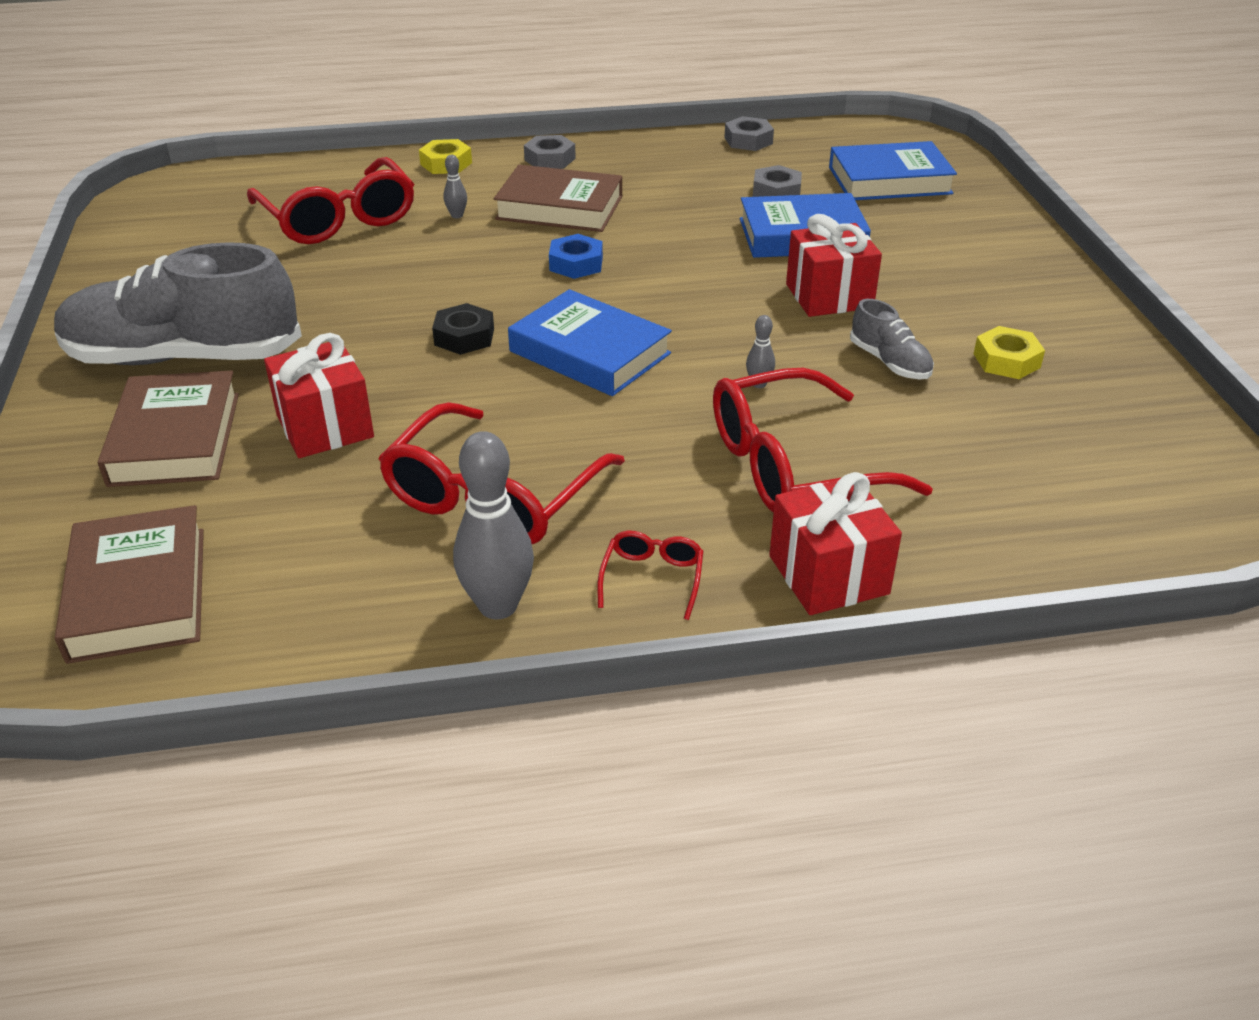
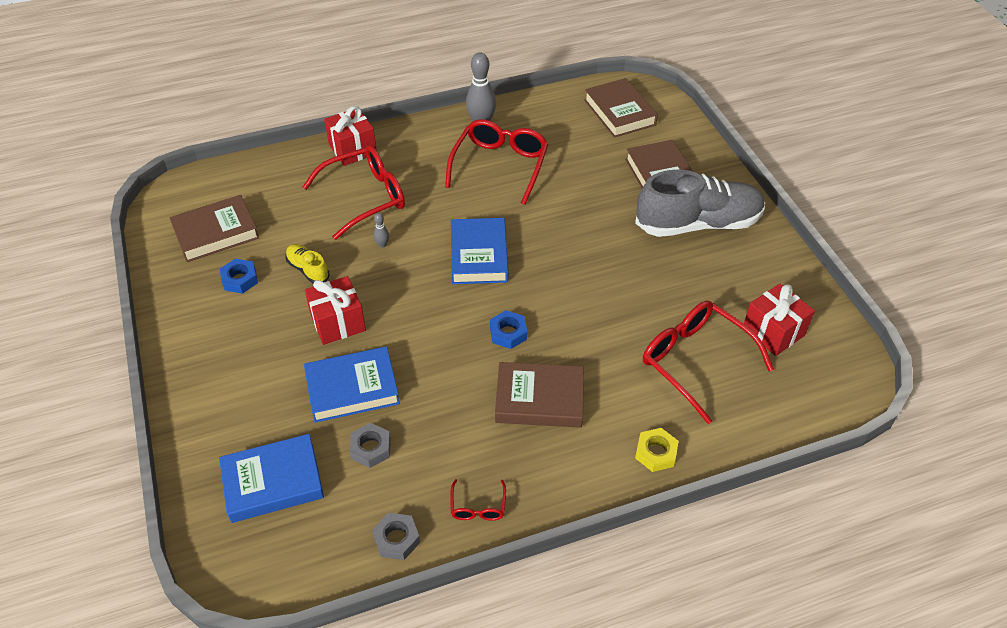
camera: 170 degrees right, 10 degrees up
(325, 427) = (595, 191): red gift -> red gift (773, 332)
(457, 215) = (612, 378): grey bowling pin -> none
(464, 337) = (554, 258): black nut -> none
(550, 159) = (570, 474): grey nut -> none
(590, 352) = (479, 255): blue book -> blue book turned 60 degrees clockwise
(652, 578) = (424, 140): red glasses -> red glasses (478, 507)
(889, 362) = (308, 269): grey shoe -> yellow shoe
(1006, 360) = (240, 279): yellow nut -> blue nut
(1085, 434) = (216, 233): none -> brown book

